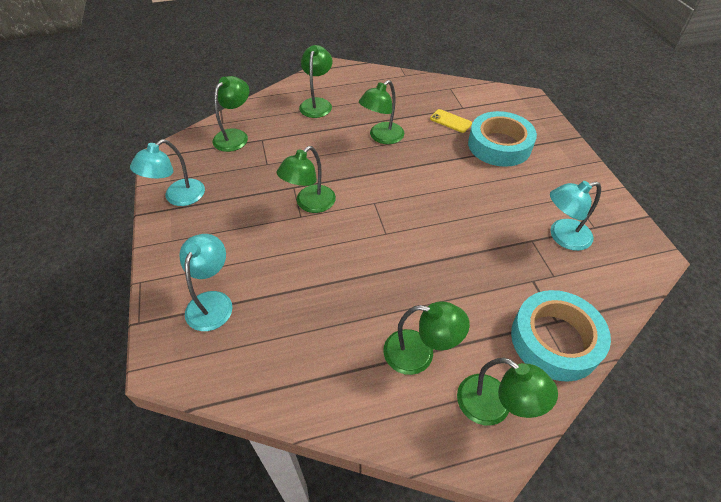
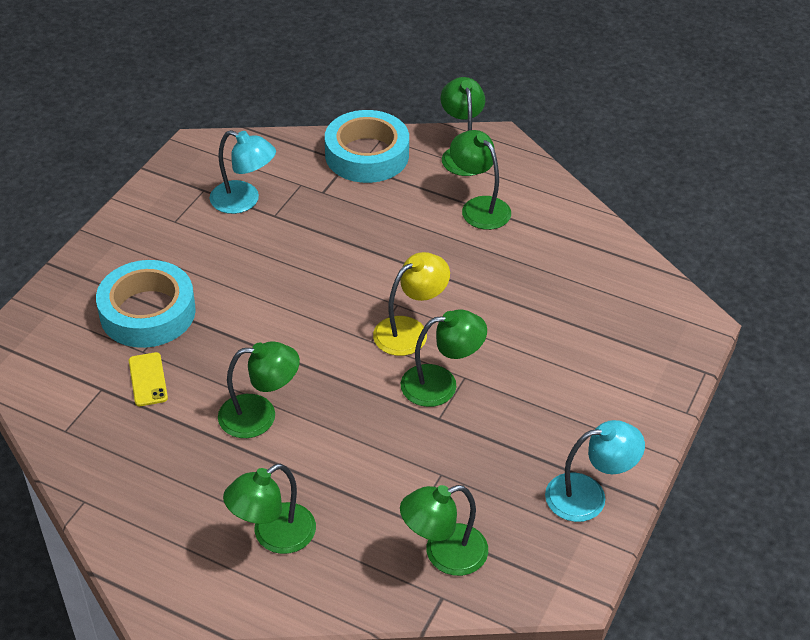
camera: 140 degrees left, 5 degrees down
(212, 302) = (623, 347): turquoise lamp -> none
(360, 222) = (409, 330): none -> yellow lamp

